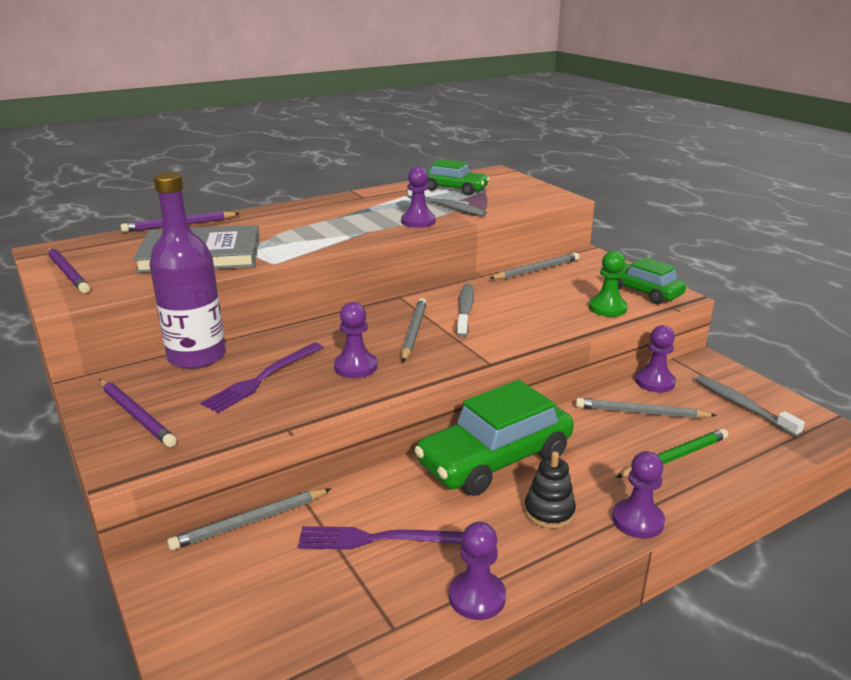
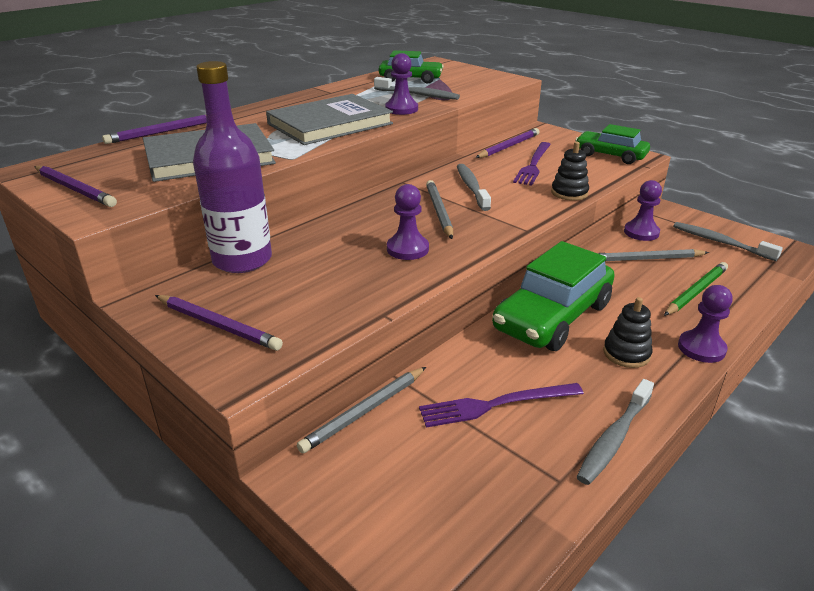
camera: 15 degrees left, 5 degrees up
(263, 378) = (325, 272): purple fork -> purple fork (533, 165)
(336, 231) = (330, 124): none -> grey book
(477, 597) = (614, 438): purple pawn -> grey toothbrush
(536, 270) = (508, 146): grey pencil -> purple pencil
(565, 328) = (569, 193): none -> black stacking toy
(607, 308) = (591, 172): green pawn -> none

